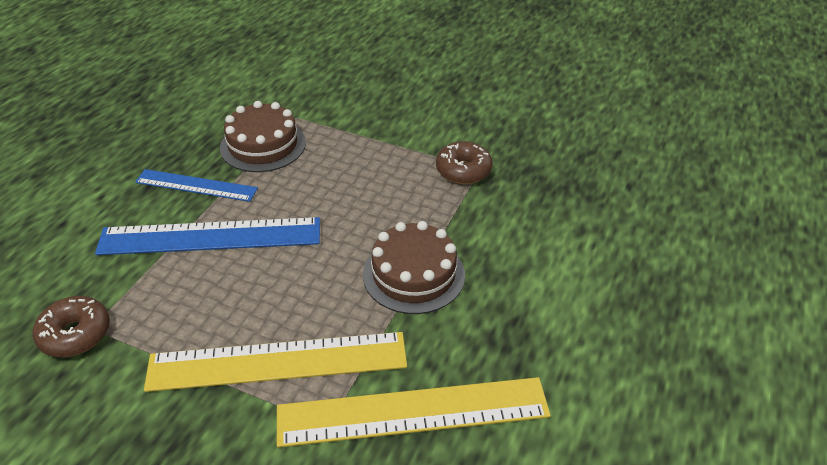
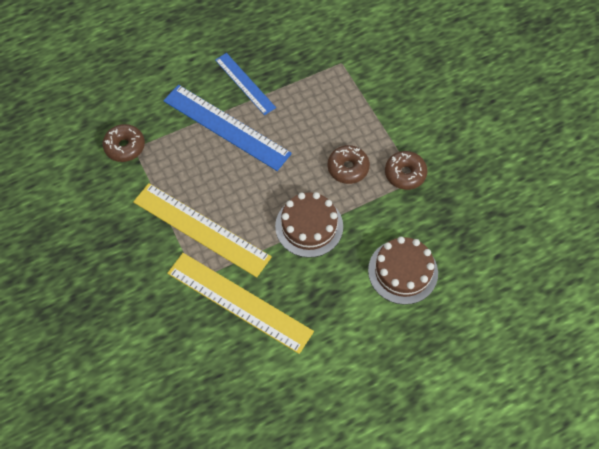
camera: 40 degrees right, 20 degrees up
(263, 145) = (304, 75): brown cake -> brown cake (403, 271)
(398, 197) = (348, 168): none -> brown donut

